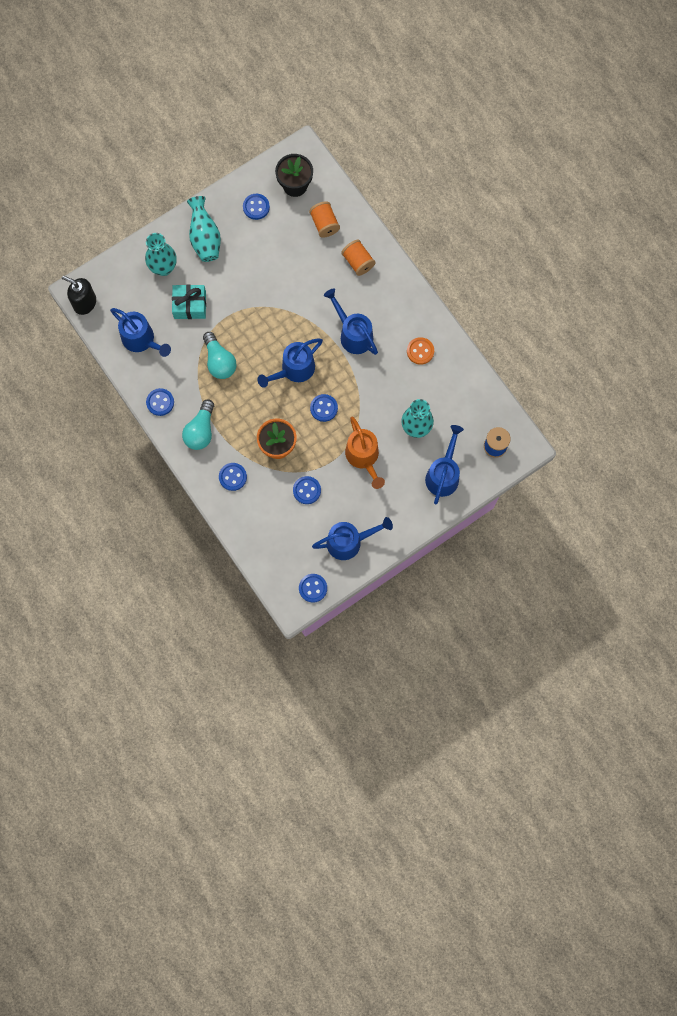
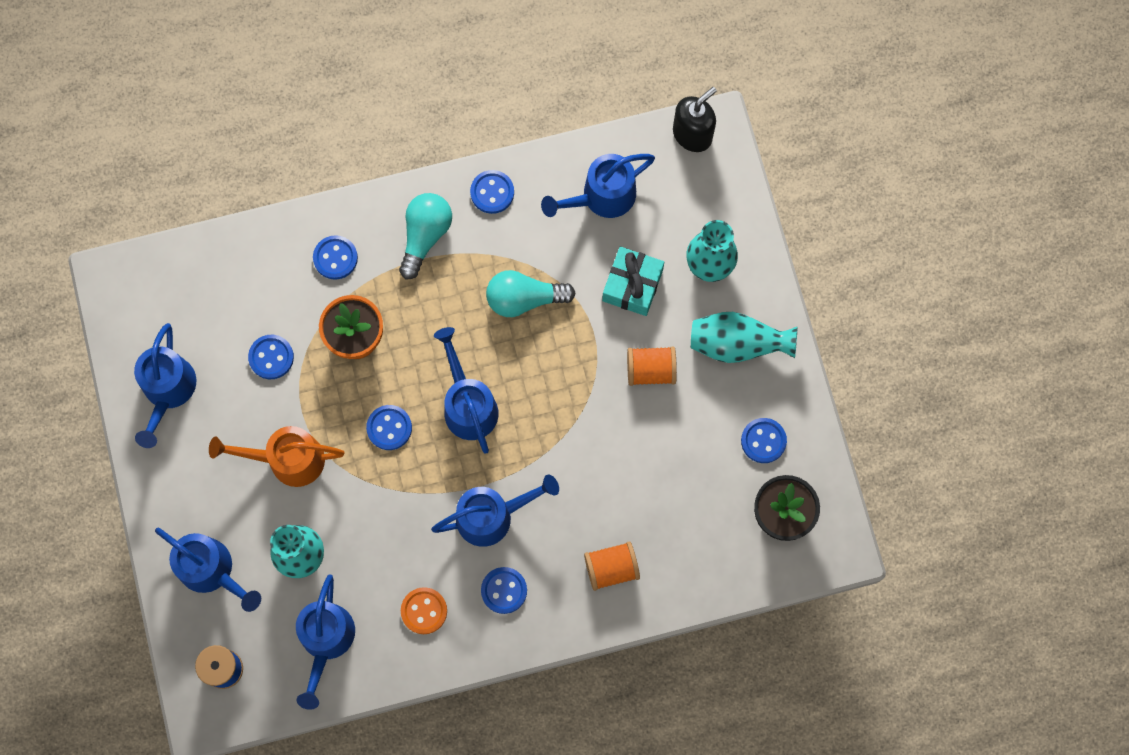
camera: 110 degrees right, 0 degrees up
(201, 431) = (425, 236): turquoise light bulb -> turquoise light bulb turned 75 degrees clockwise
(313, 588) = (122, 314): blue button -> blue button (504, 590)
(324, 224) = (696, 538): orange spool -> orange spool (651, 370)
(458, 397) = (325, 641): none -> blue watering can

